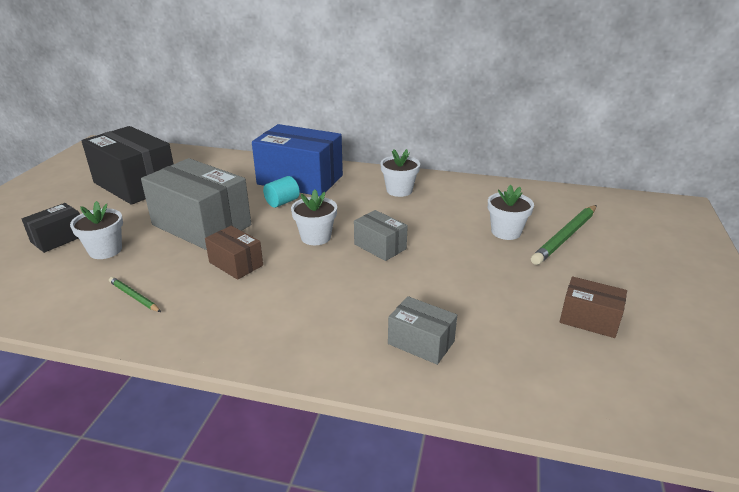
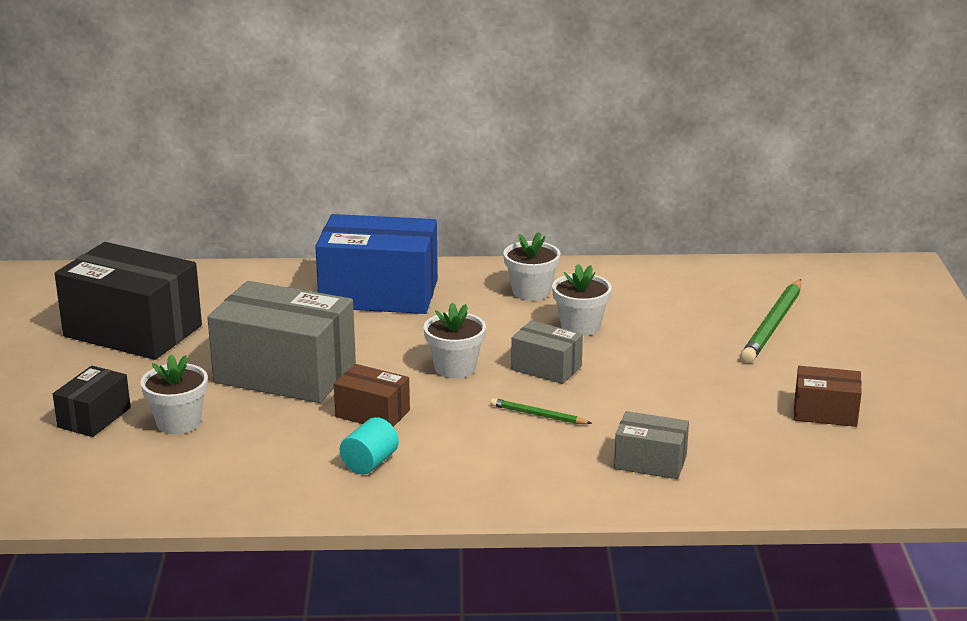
camera: 15 degrees left, 5 degrees down
(134, 296) = (271, 468): green pencil -> green pencil (538, 415)
(282, 202) = (376, 329): turquoise cylinder -> turquoise cylinder (369, 463)
(506, 232) = (697, 329): white flower pot -> white flower pot (580, 326)

